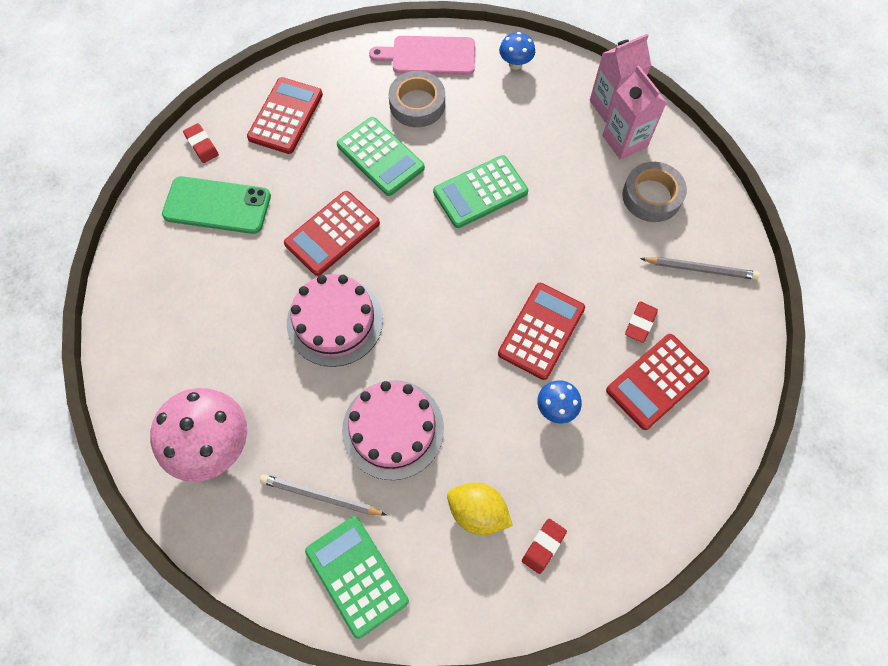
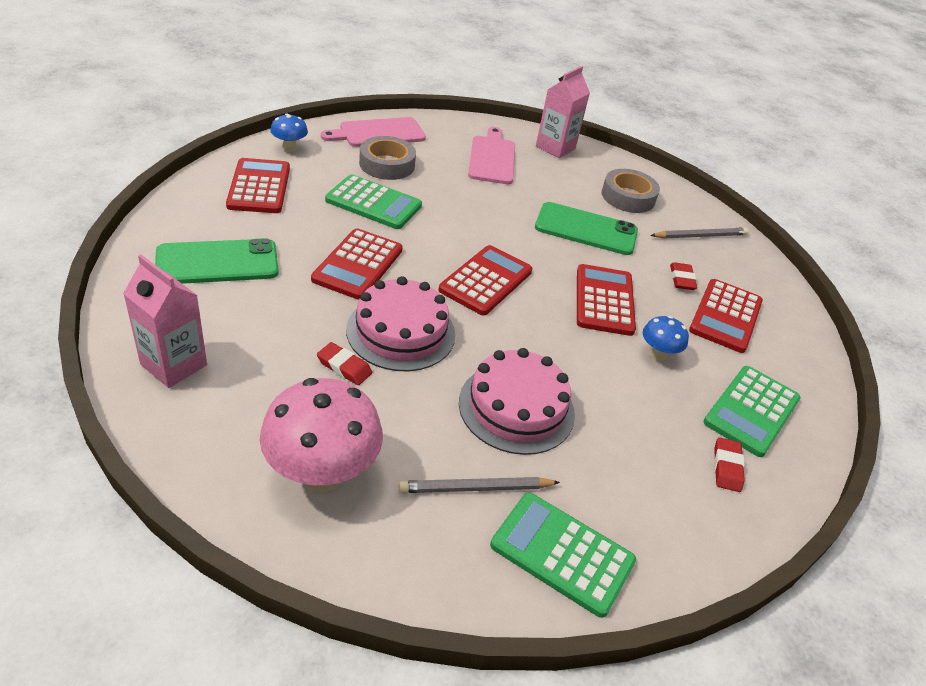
camera: 30 degrees left, 25 degrees down
(202, 145) = (175, 219): red eraser -> red eraser (344, 367)
(439, 279) = (485, 281): none -> red calculator
(477, 512) = (646, 456): yellow lemon -> none
(480, 192) = (483, 214): green calculator -> green calculator (752, 411)
(515, 64) = (458, 131): blue mushroom -> blue mushroom (289, 148)
(531, 112) = (492, 158): none -> pink cutting board
(576, 234) = (586, 229): none -> green phone
(624, 141) = (581, 167): pink carton -> pink carton (174, 365)

